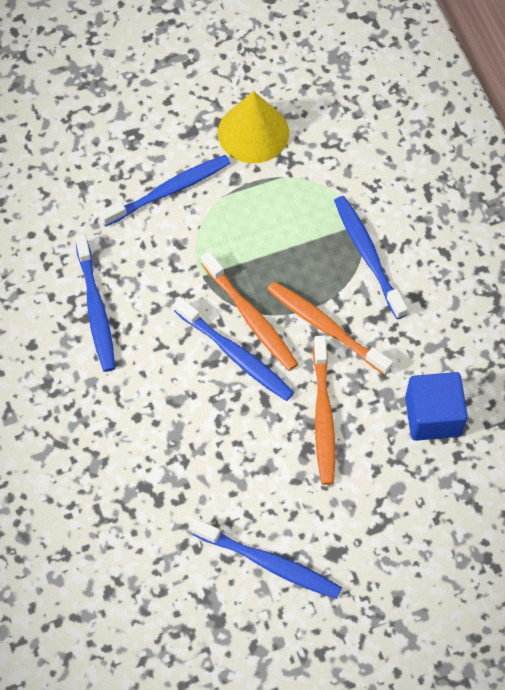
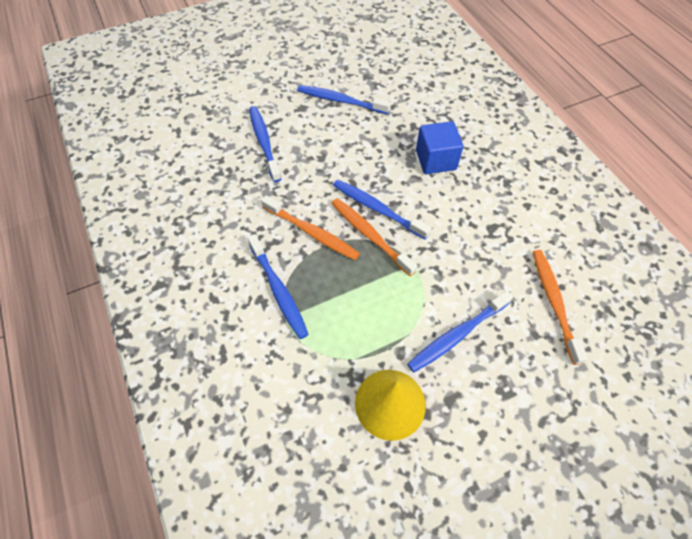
camera: 175 degrees right, 5 degrees down
(96, 309) = (489, 232): blue toothbrush -> blue toothbrush (264, 142)
(323, 416) = (311, 175): orange toothbrush -> orange toothbrush (554, 302)
(432, 416) = (235, 181): blue cube -> blue cube (435, 160)

